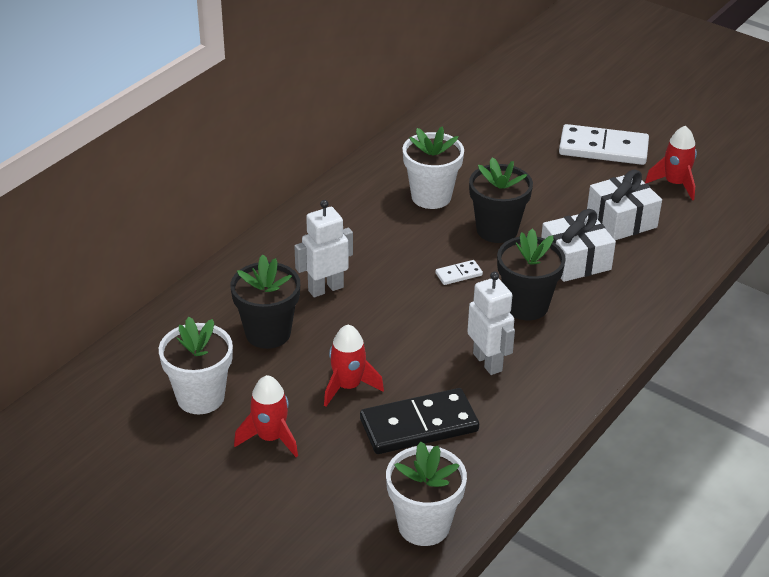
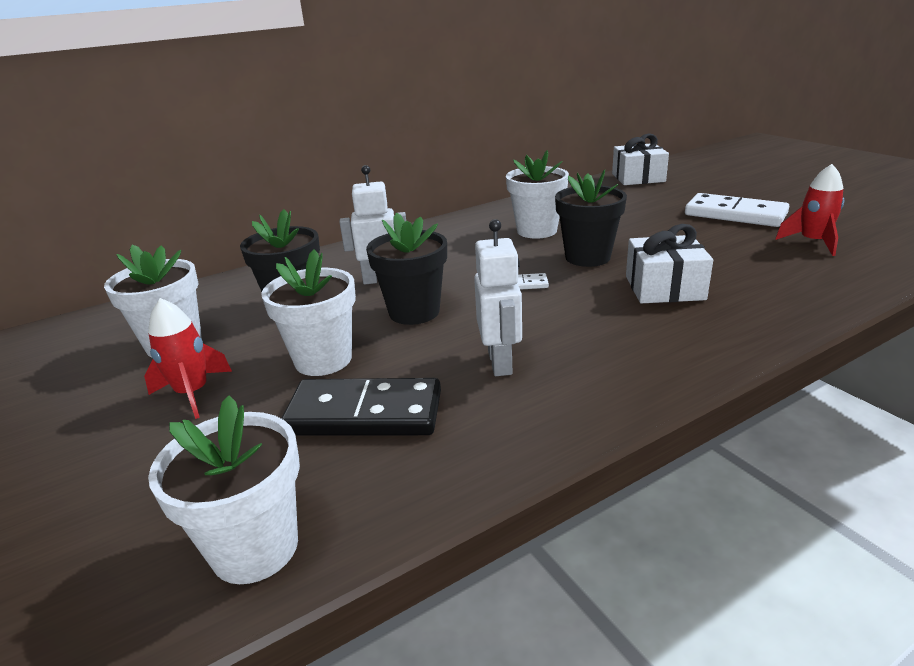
camera: 25 degrees right, 10 degrees down
(348, 386) = (323, 360): red rocket -> white flower pot
(526, 306) = (582, 318): black flower pot -> black flower pot (414, 312)
(621, 220) = (736, 263): white gift -> white gift (638, 178)

